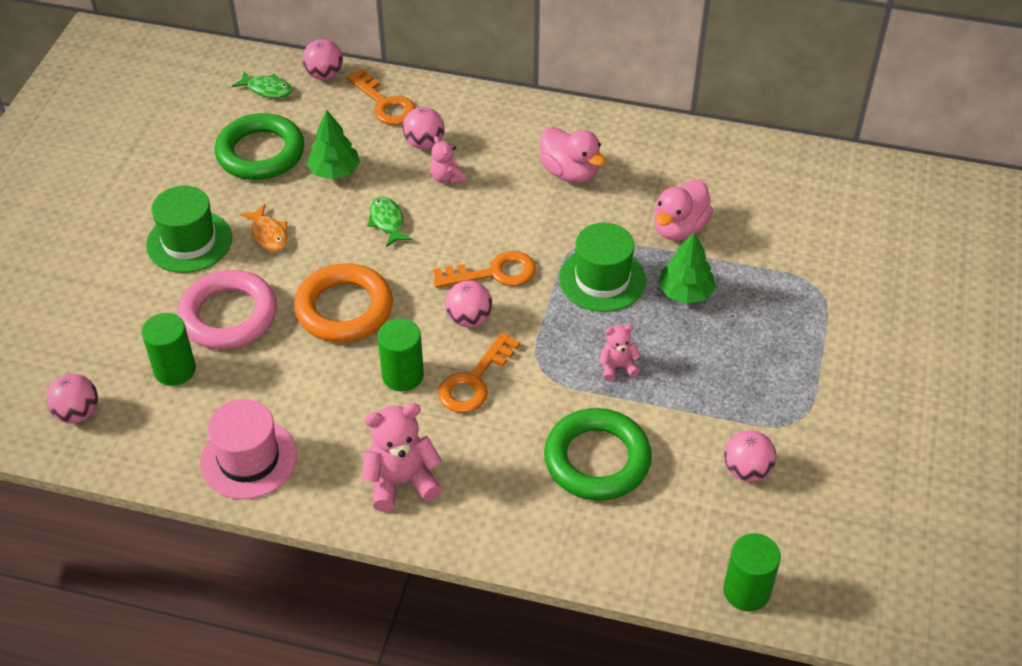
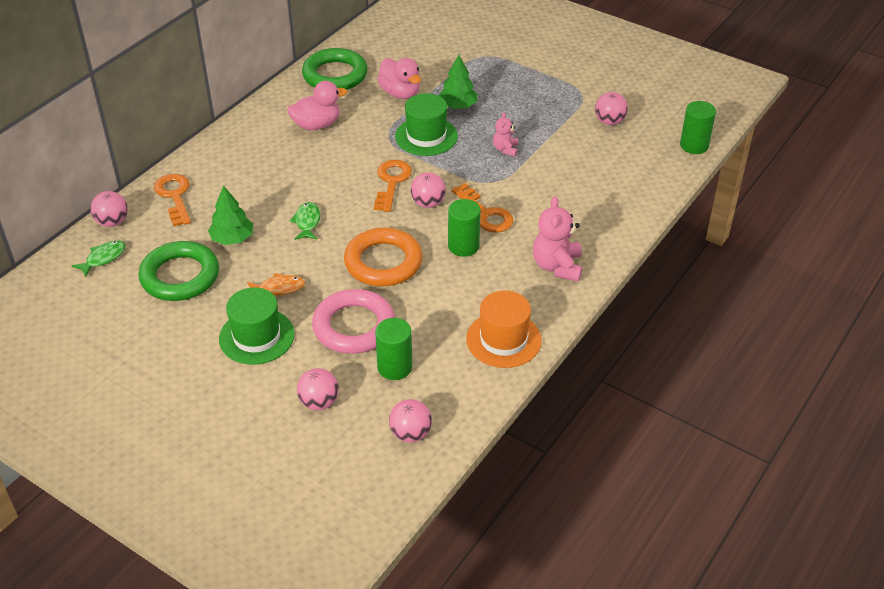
camera: 70 degrees left, 5 degrees down
(249, 459) = (503, 339): pink hat -> orange hat
(385, 103) = (174, 196): orange key -> orange key turned 90 degrees counterclockwise
(387, 222) = (307, 222): green fish -> green fish turned 90 degrees clockwise
(424, 143) = (236, 186): pink ball -> pink ball (319, 402)
(447, 178) = (281, 183): pink teddy bear -> none
(597, 459) = (576, 176): green ring -> green ring (335, 75)

